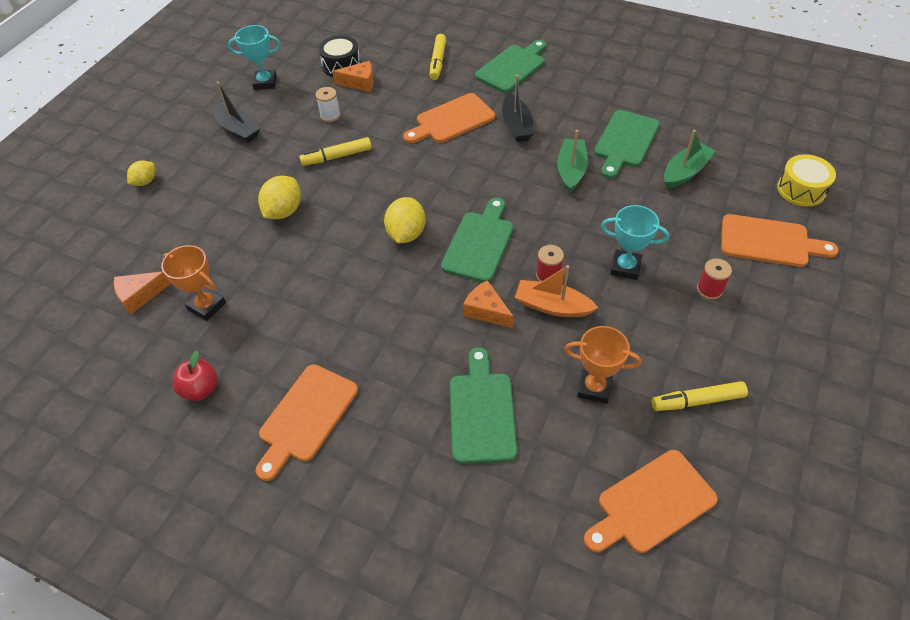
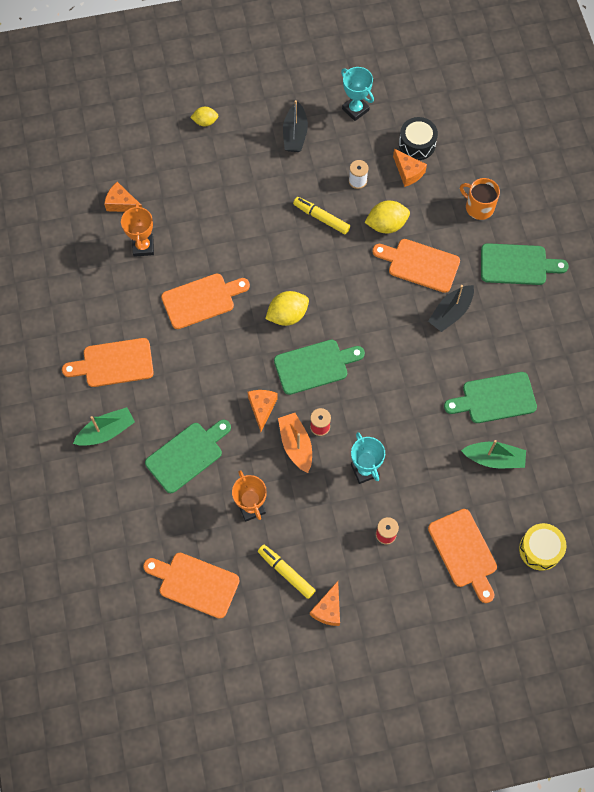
camera: 50 degrees right, 15 degrees up
(201, 389) = (89, 294): red apple -> none
(284, 211) = (247, 226): yellow lemon -> yellow lemon (386, 225)
(319, 291) = (201, 300): none -> orange cutting board
(438, 61) = (478, 207): yellow marker -> orange mug
(571, 170) = (432, 380): green boat -> green boat (106, 431)
(767, 387) = (328, 609): none -> orange cheese

